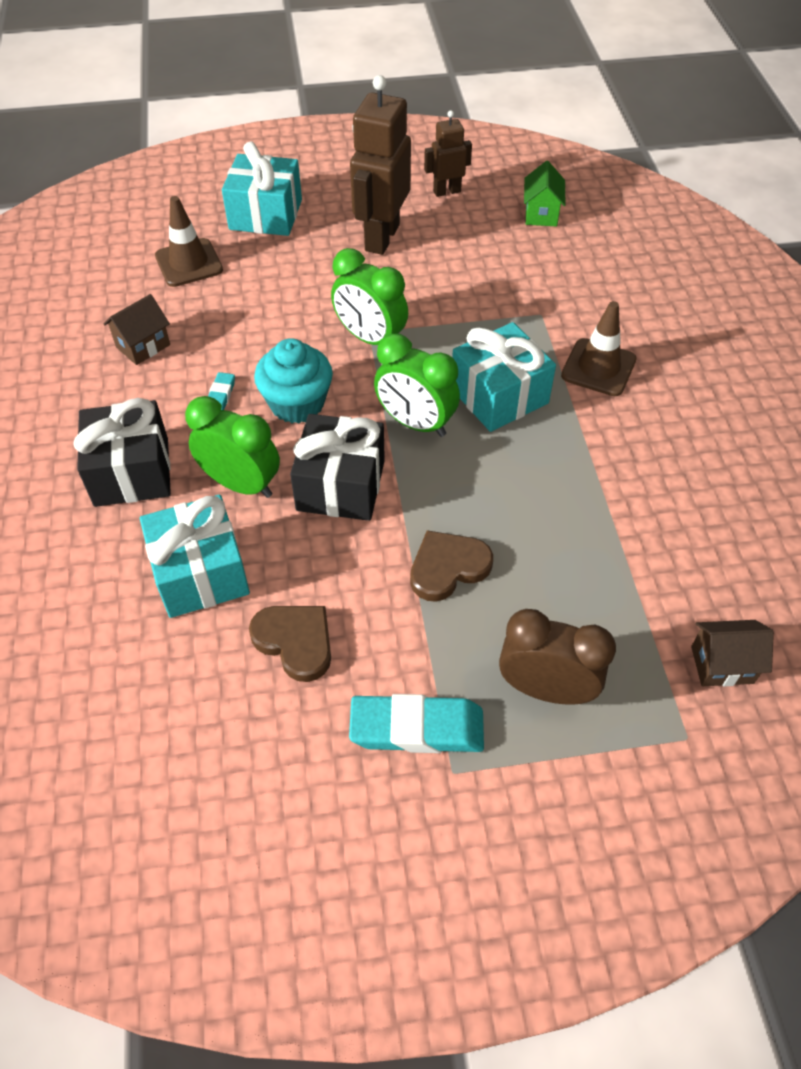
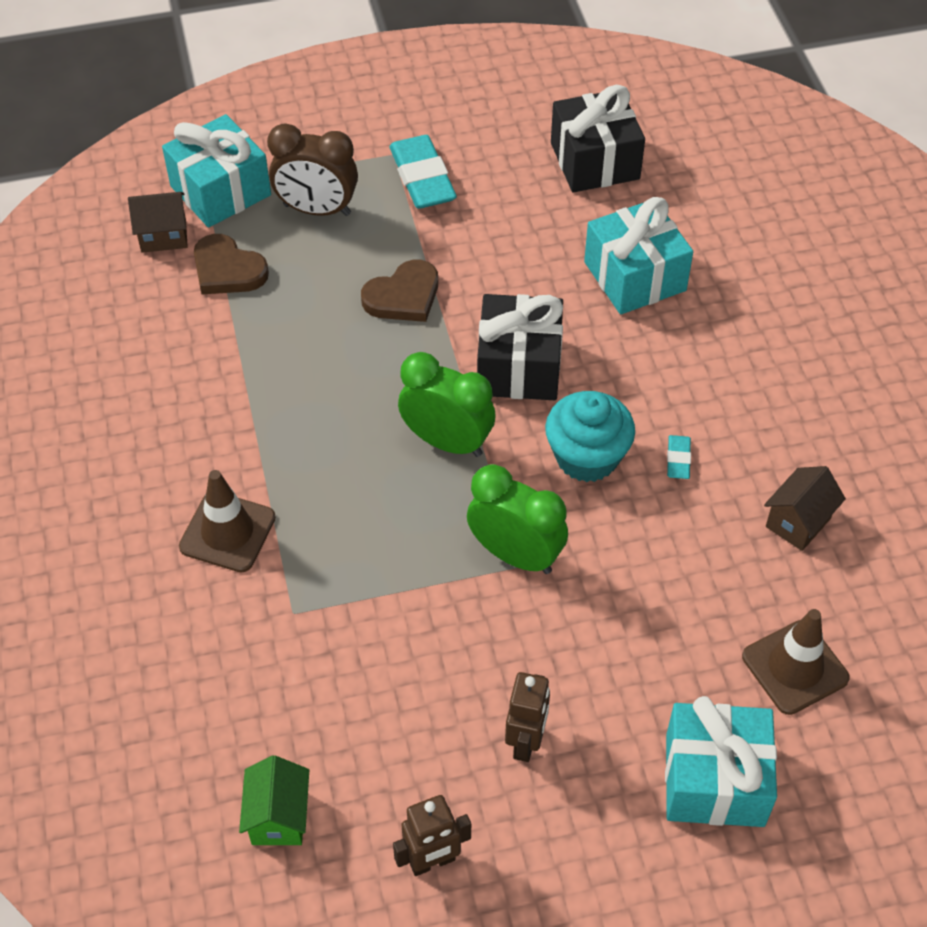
camera: 175 degrees right, 0 degrees up
(132, 472) = (741, 365): black gift -> black gift (594, 161)
(241, 484) = (622, 360): green clock -> none
(295, 642) = (533, 229): brown heart -> brown heart (227, 270)
(381, 238) = (526, 742): brown robot -> brown robot, size x0.54
(417, 728) = (422, 178): turquoise eraser -> turquoise eraser turned 75 degrees clockwise
(499, 396) = (351, 484): turquoise gift -> turquoise gift (220, 191)

